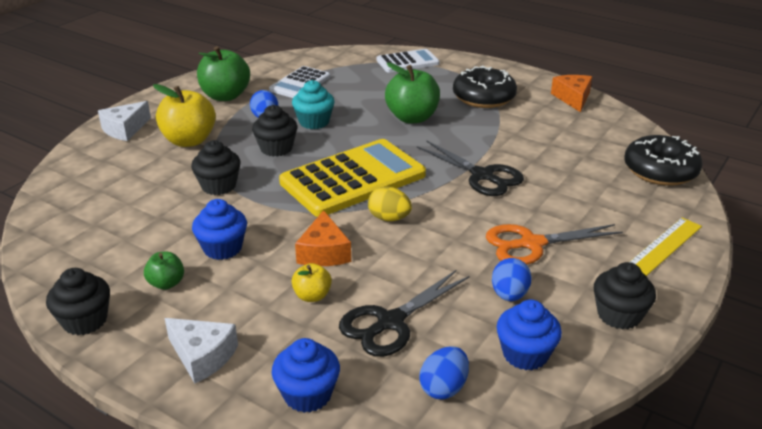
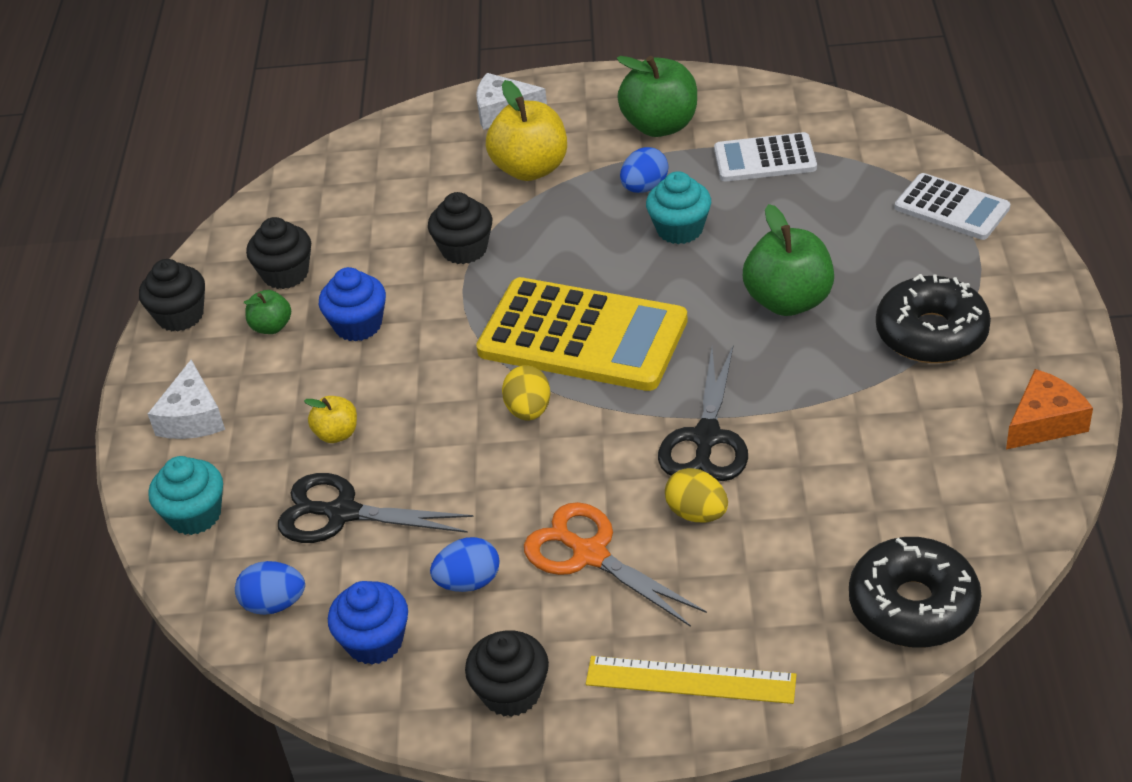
camera: 60 degrees right, 10 degrees up
(276, 148) = (585, 239): black cupcake -> black cupcake (285, 274)
(307, 394) = (195, 515): blue cupcake -> turquoise cupcake
(324, 252) = (417, 398): orange cheese -> none
(535, 200) = (697, 513): none -> yellow egg

